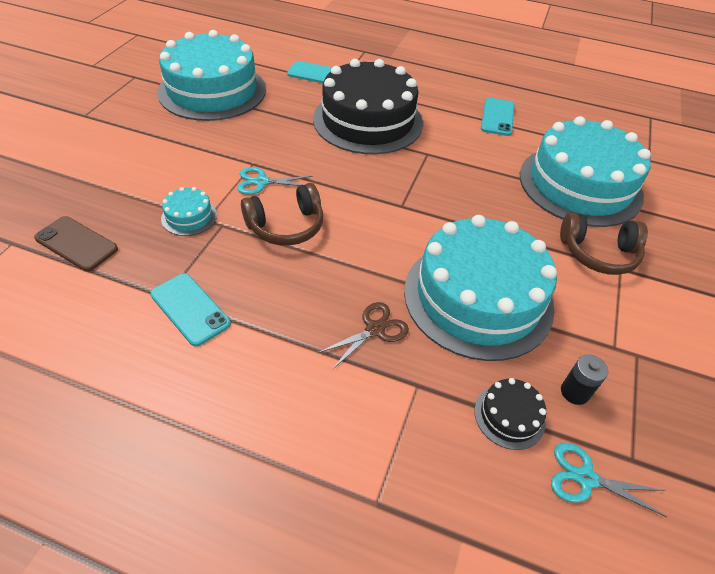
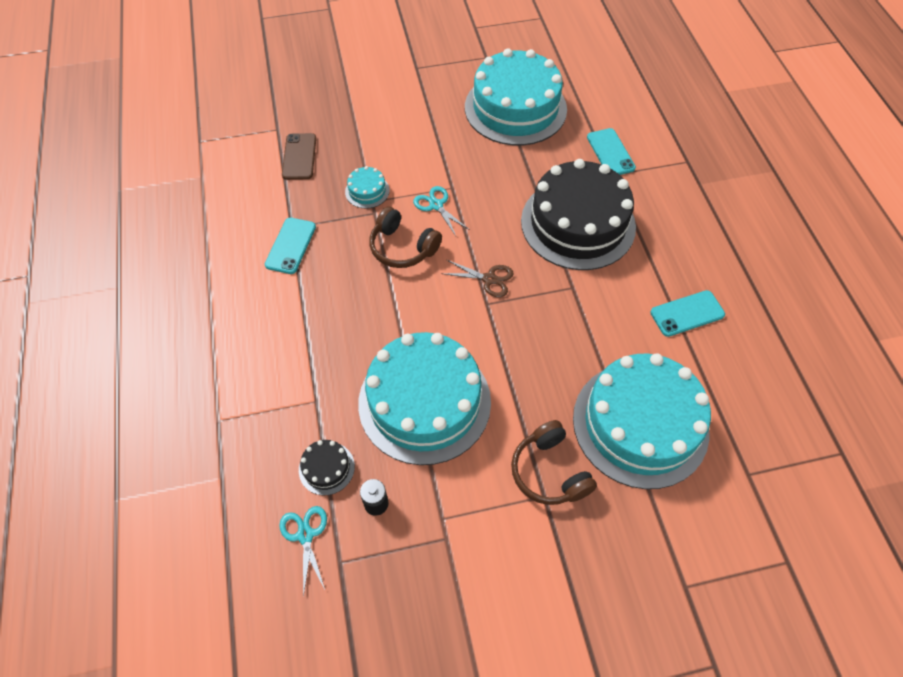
camera: 60 degrees right, 10 degrees up
(375, 329) = (345, 353): brown scissors -> brown scissors (489, 279)

